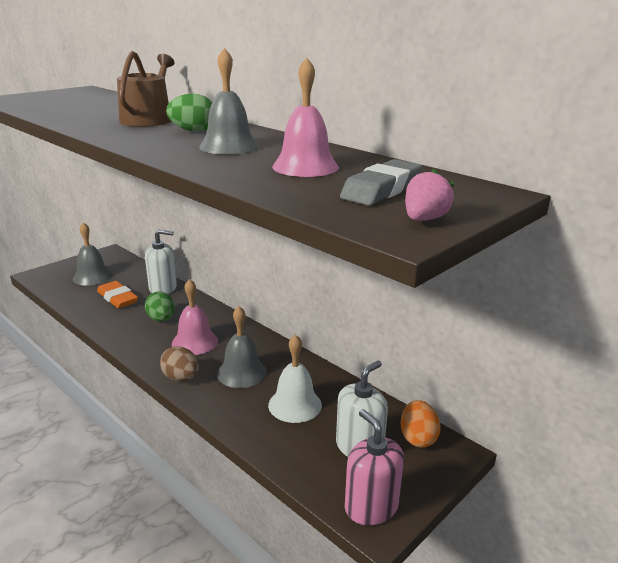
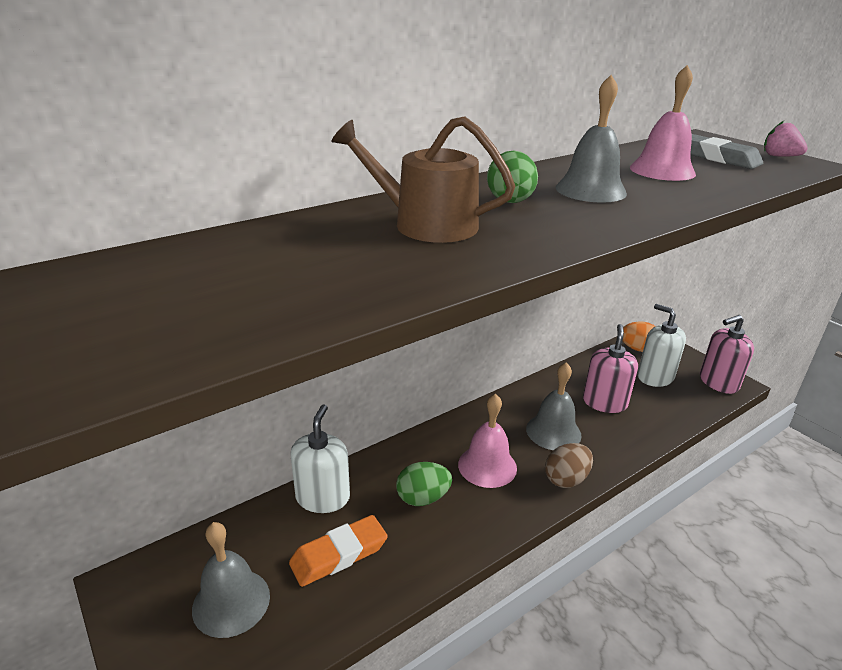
camera: 80 degrees left, 5 degrees up
(295, 405) = (604, 402): white bell -> pink soap dispenser

